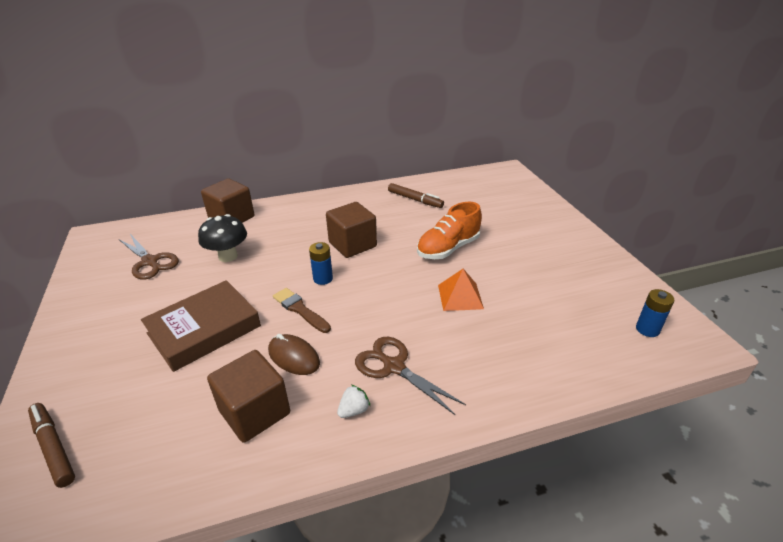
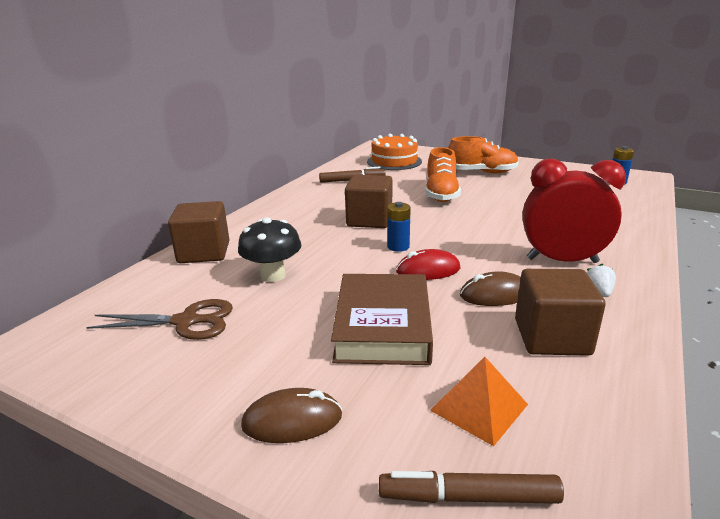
camera: 45 degrees left, 10 degrees down
(84, 350) = (292, 420): none -> brown mouse
(300, 309) = (428, 270): brown brush -> red mouse
(394, 367) = (562, 260): brown scissors -> red clock
(460, 296) = (508, 211): orange pyramid -> orange pyramid (479, 407)
(485, 194) = (394, 161): none -> orange cake
(533, 243) = (482, 172): none -> orange shoe

